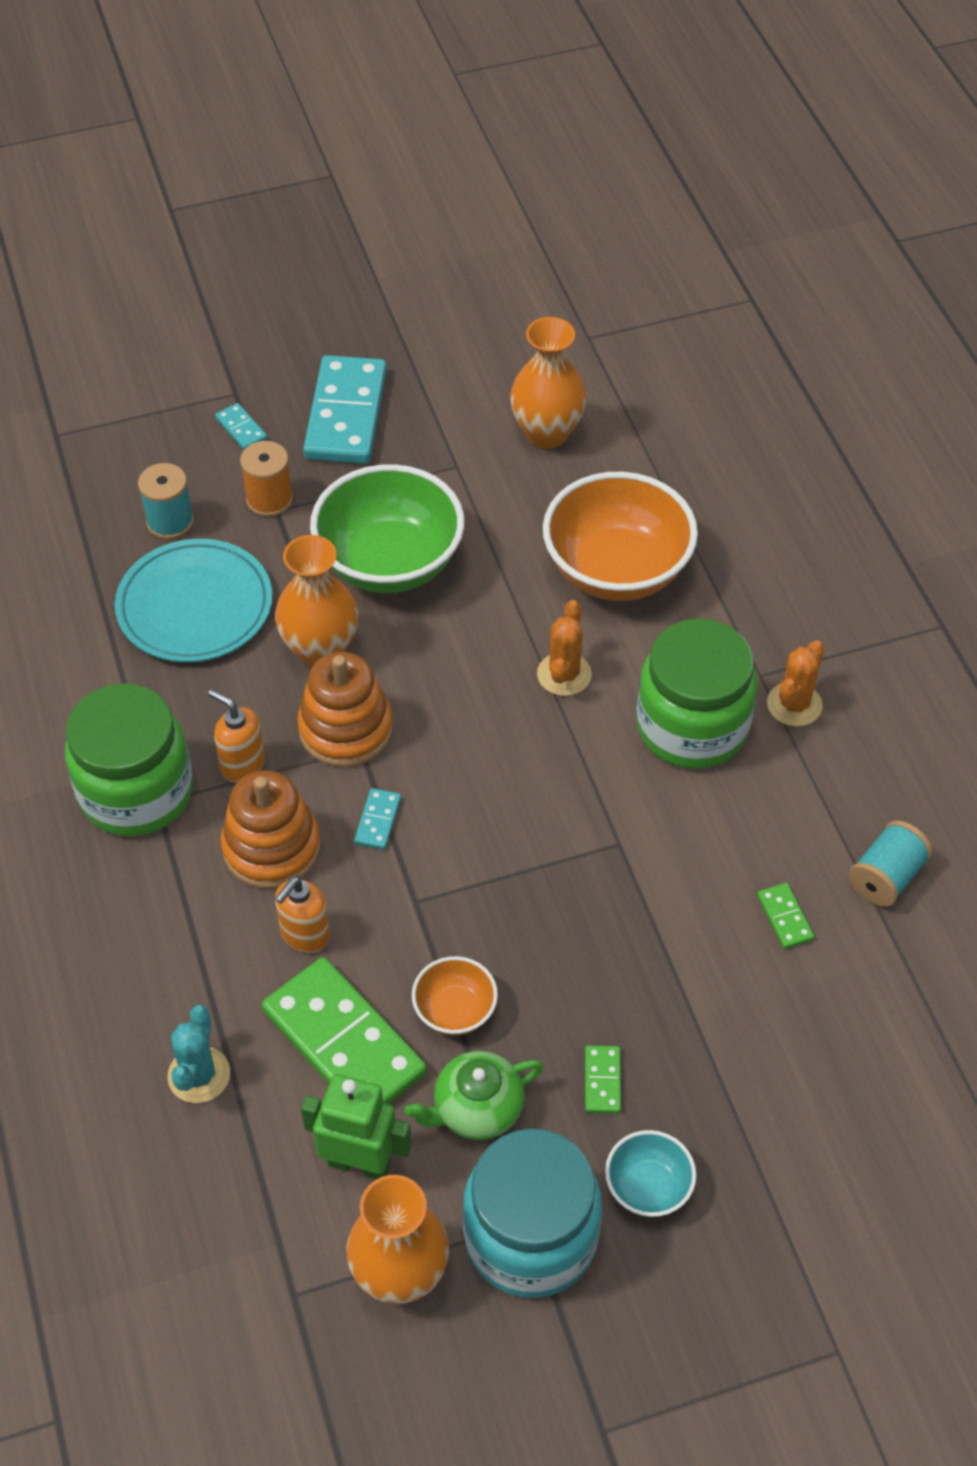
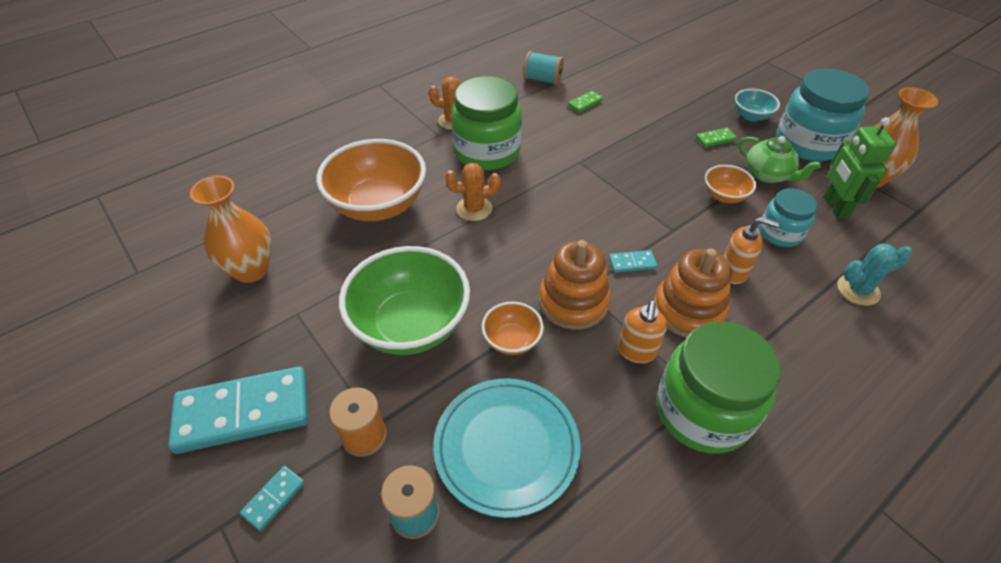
camera: 110 degrees left, 5 degrees down
(320, 649) = (512, 340): orange vase -> orange bowl
(344, 1042) = (780, 233): green domino -> turquoise jar

